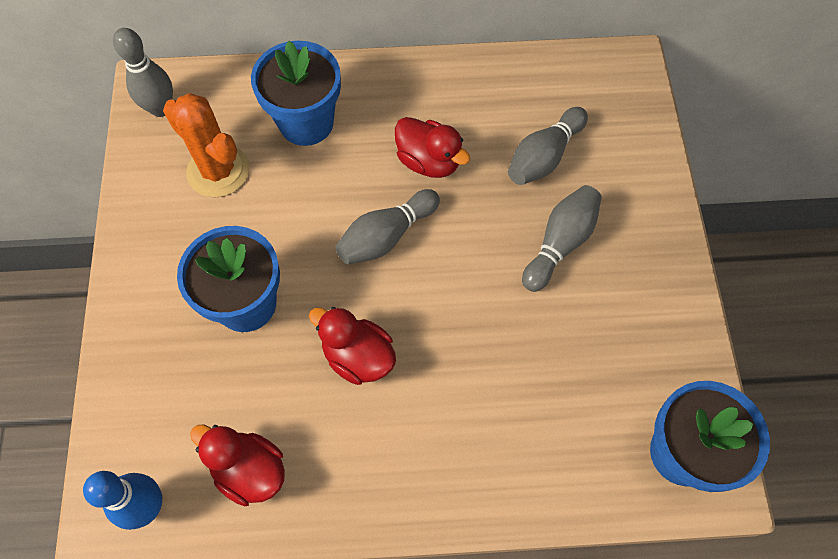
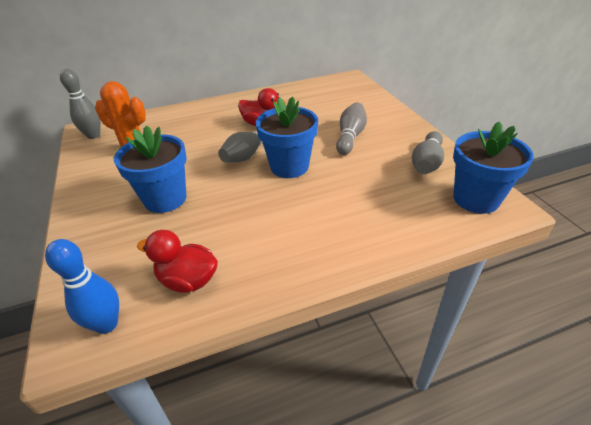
camera: 15 degrees left, 25 degrees down
(306, 122) = (185, 124): blue flower pot -> blue flower pot (289, 166)
(358, 357) = (249, 205): red duck -> none
(544, 157) = (324, 111): grey bowling pin -> grey bowling pin (426, 163)

